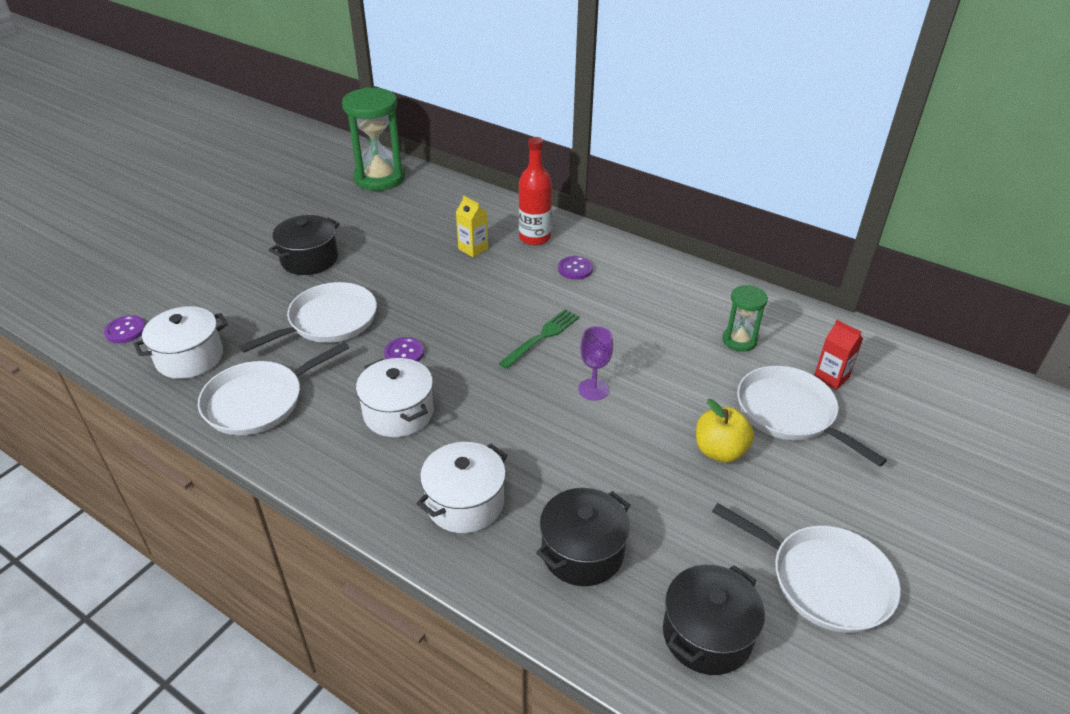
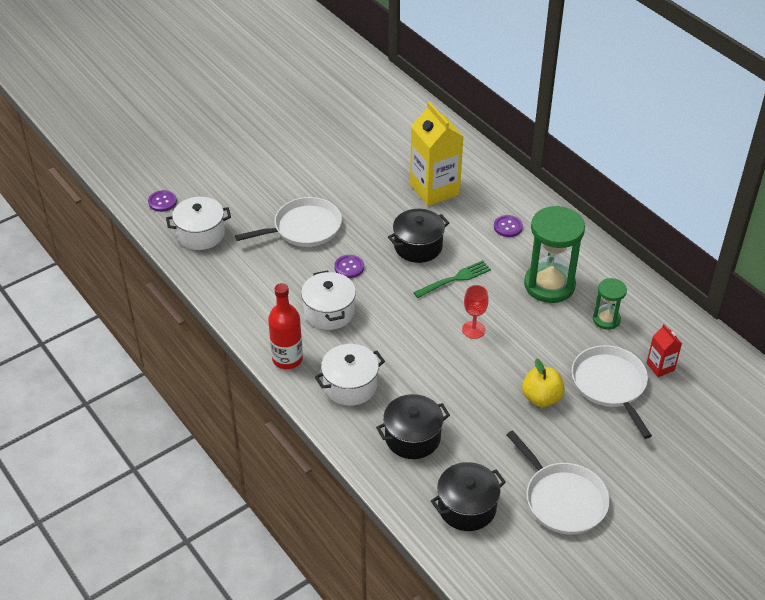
camera: 20 degrees right, 5 degrees up
(259, 401) = (238, 279): white pan -> none
(309, 259) = (305, 171): black pot -> black pot (418, 246)
(379, 178) = (385, 103): green hourglass -> green hourglass (549, 285)
(473, 249) = (434, 189): yellow carton -> yellow carton, size x2.08
(534, 237) = (488, 190): red bottle -> red bottle (287, 359)
(593, 389) = (473, 330): purple goblet -> red goblet

